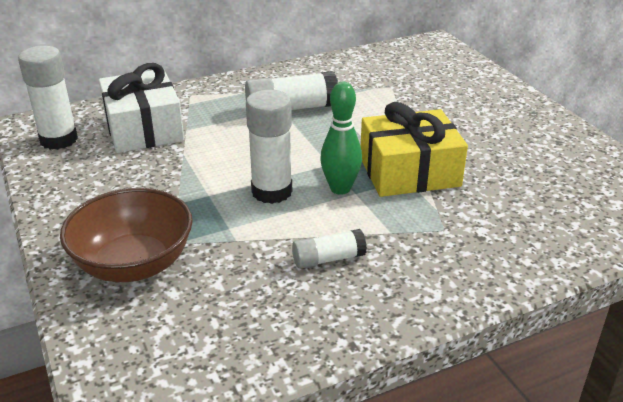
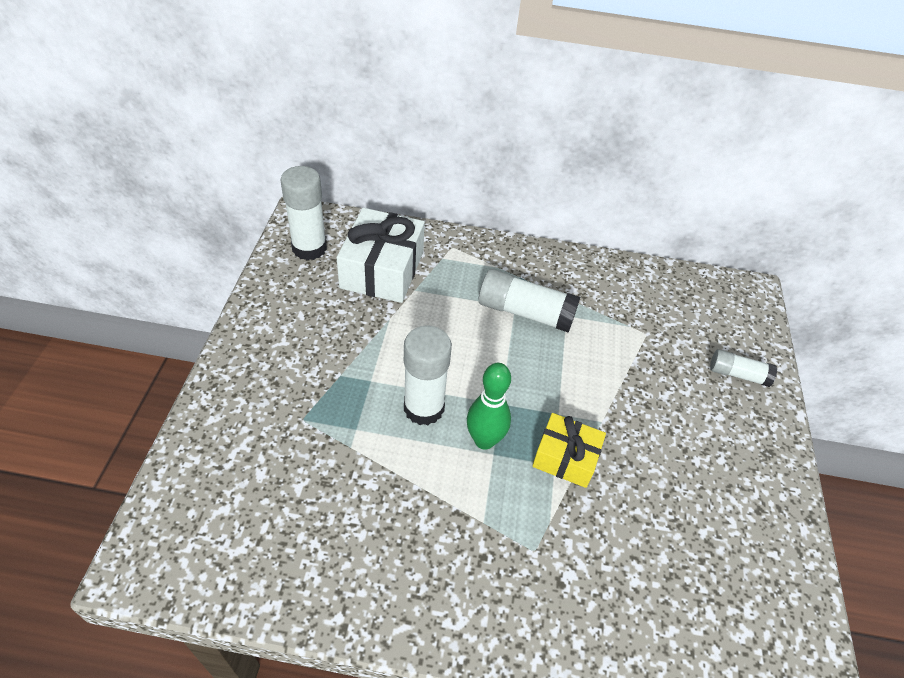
camera: 30 degrees right, 15 degrees up
(134, 264) = (257, 424): brown bowl -> none
(328, 259) = (404, 518): white glue stick -> white glue stick (738, 374)
(409, 172) = (565, 457): yellow gift -> yellow gift, size x0.61

